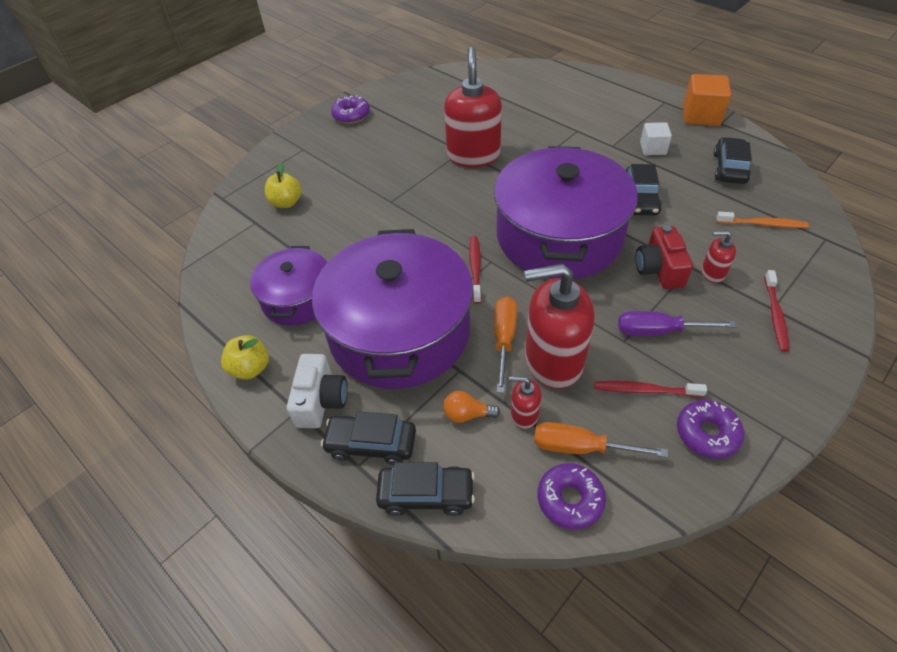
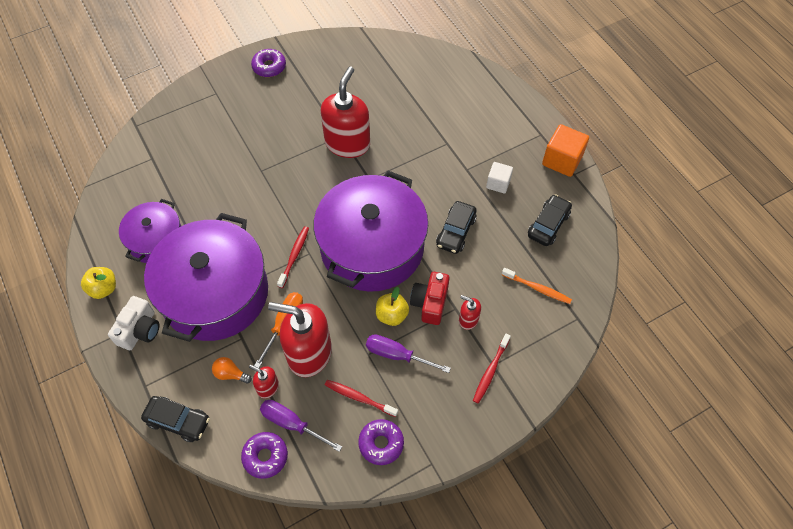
camera: 15 degrees right, 10 degrees up
(286, 202) = (182, 146): yellow apple -> yellow apple (392, 315)
(371, 444) = (159, 374): black car -> none
(579, 447) = (291, 423): orange screwdriver -> purple screwdriver

